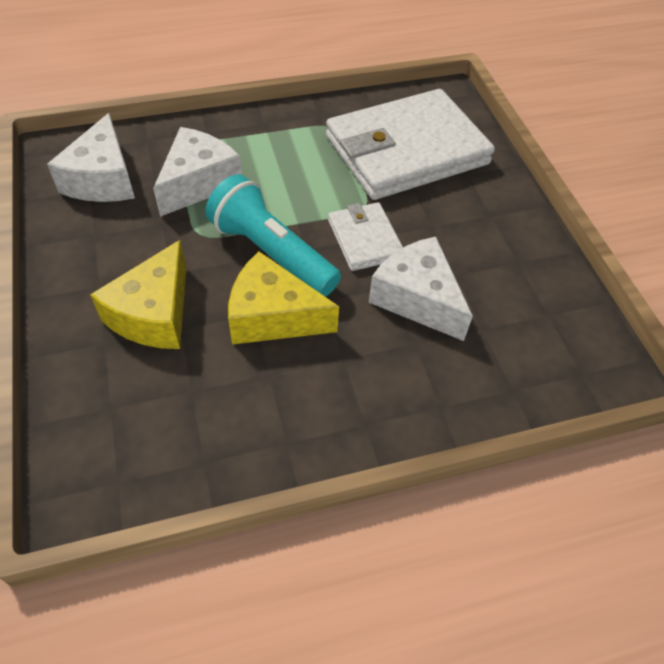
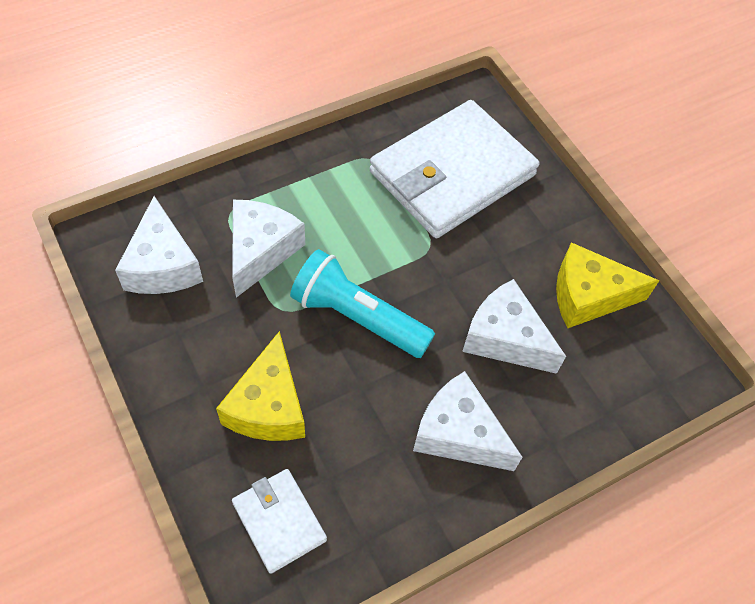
camera: 15 degrees left, 5 degrees up
(273, 316) = (379, 385): yellow cheese -> yellow cheese (588, 296)
(340, 377) = (458, 433): none -> white cheese
(365, 239) = (440, 284): white wallet -> white wallet (279, 521)

